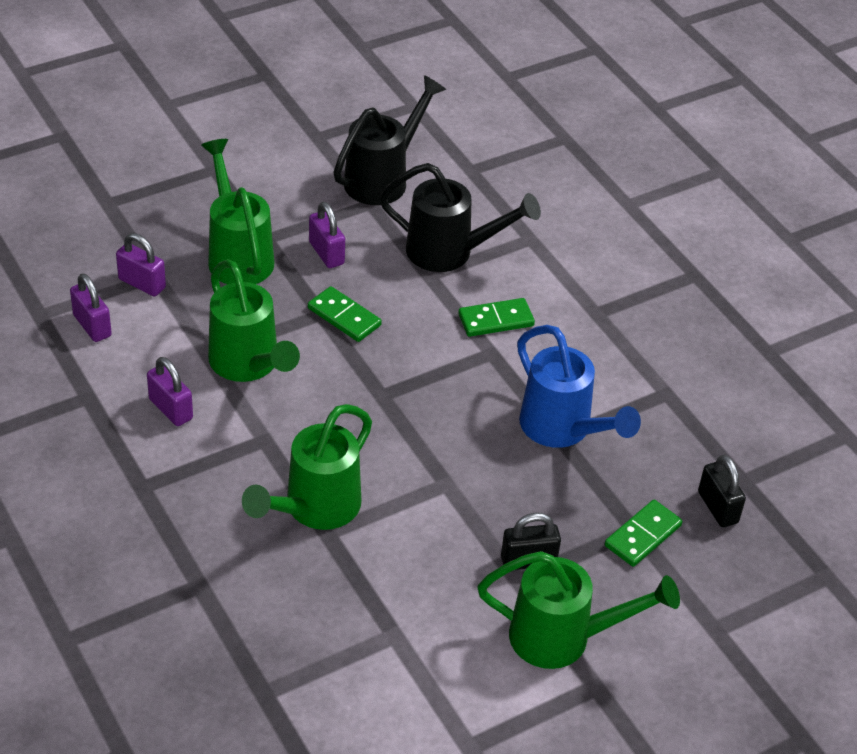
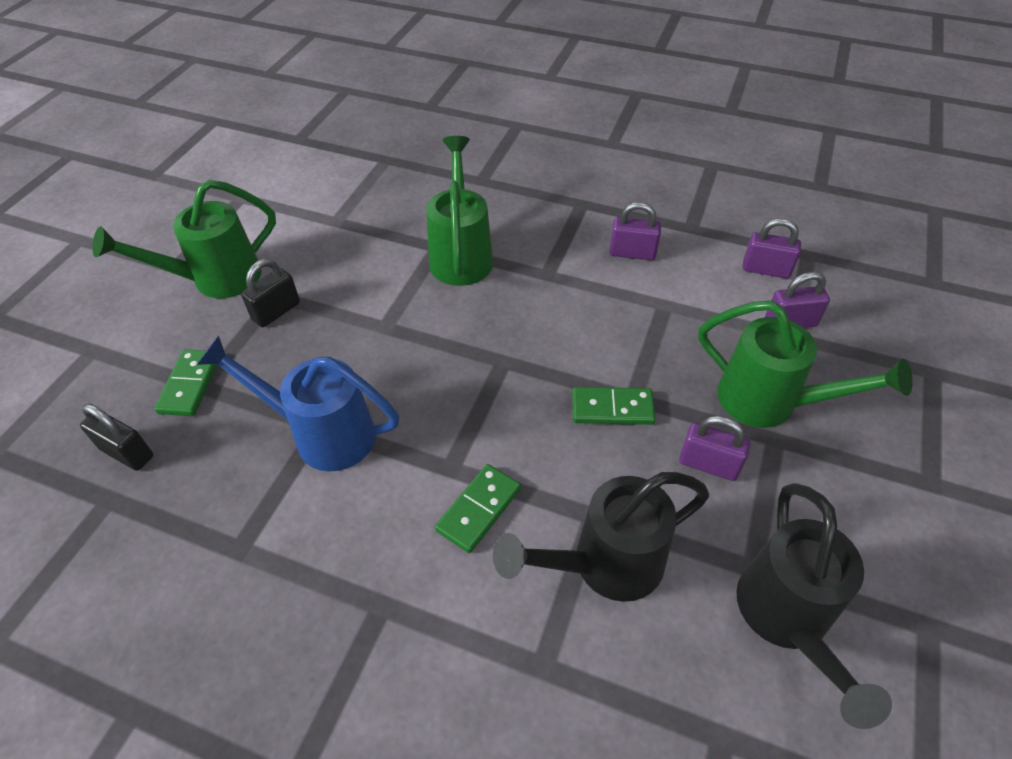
camera: 145 degrees right, 5 degrees up
(249, 365) = (627, 315): green watering can -> none

